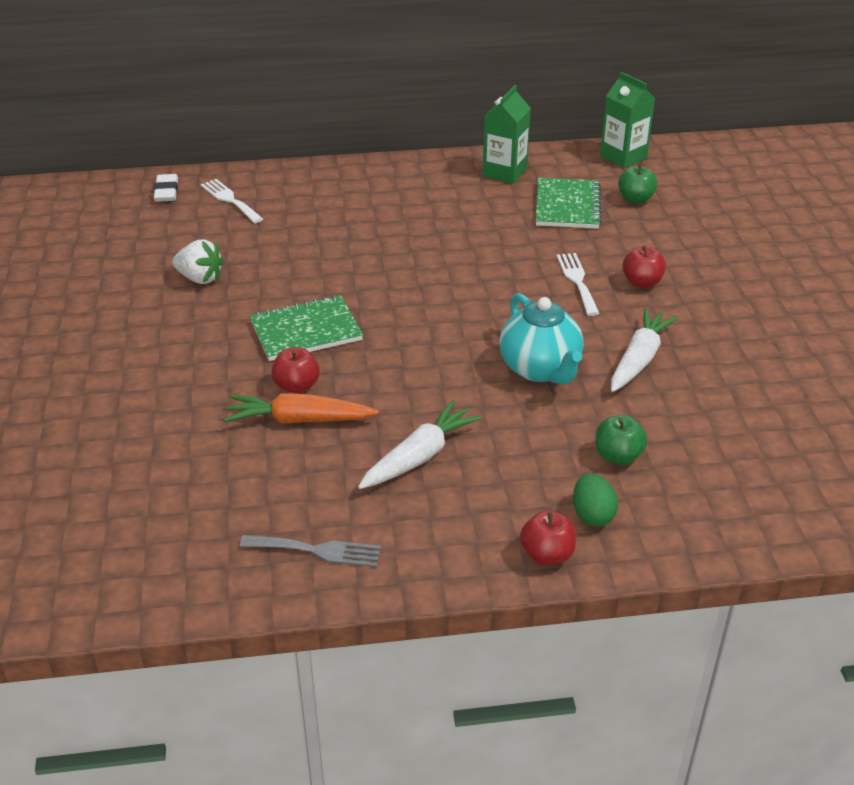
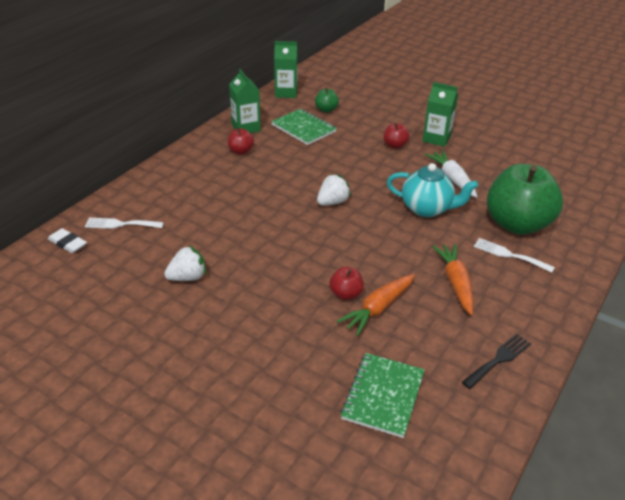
camera: 50 degrees left, 0 degrees up
(306, 331) = (298, 264): green notebook -> green notebook (383, 396)
(317, 550) = (498, 359): grey fork -> black fork
(419, 456) = (455, 283): white carrot -> orange carrot
(450, 297) = (332, 202): none -> white strawberry
(547, 554) = (569, 283): red apple -> red apple (241, 151)
(577, 281) = (370, 160): white fork -> white fork (509, 255)
(592, 515) = (552, 254): green egg -> none
(618, 456) = (517, 224): green apple -> green apple, size x2.37
(714, 305) = (436, 138): none -> green carton

